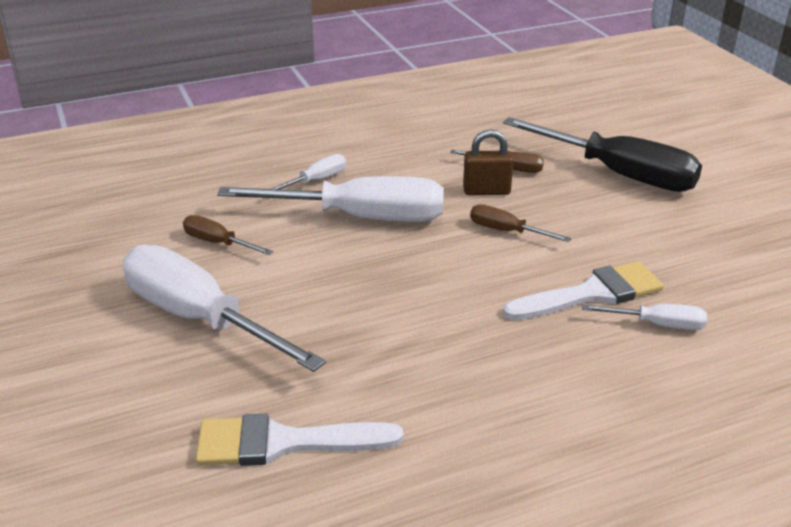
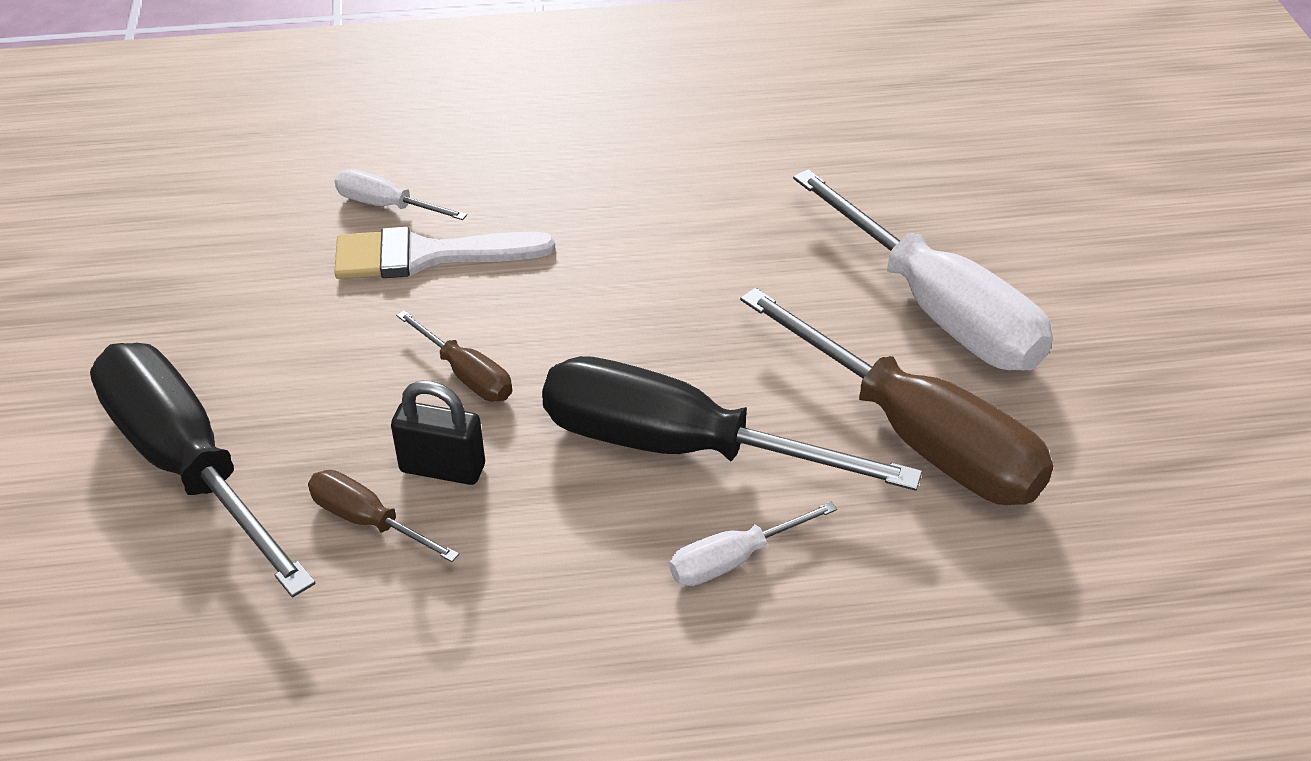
camera: 165 degrees left, 10 degrees up
(218, 243) = (917, 437): brown screwdriver -> brown screwdriver, size x2.19
(284, 442) = (844, 160): white brush -> none
(360, 218) = (679, 447): white screwdriver -> black screwdriver
(486, 191) = (442, 468): brown padlock -> black padlock

